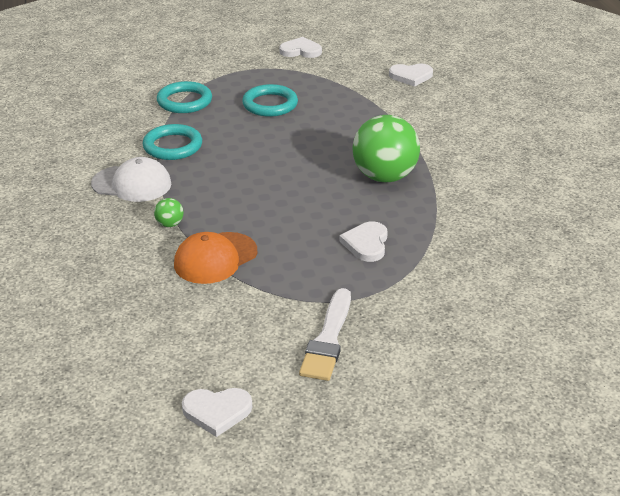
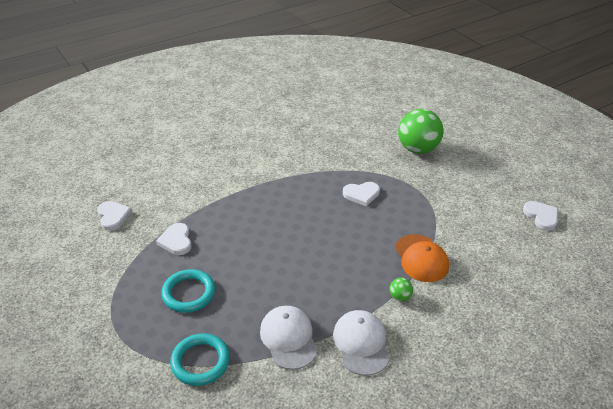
camera: 110 degrees left, 5 degrees up
(173, 146) = (288, 338): turquoise ring -> white cap
(215, 258) = (421, 258): orange cap -> orange cap turned 45 degrees clockwise
(300, 51) = (66, 302): white heart -> white heart (176, 241)
(328, 339) = (457, 191): white brush -> none
(384, 177) = (279, 201): green ball -> green ball (417, 149)

